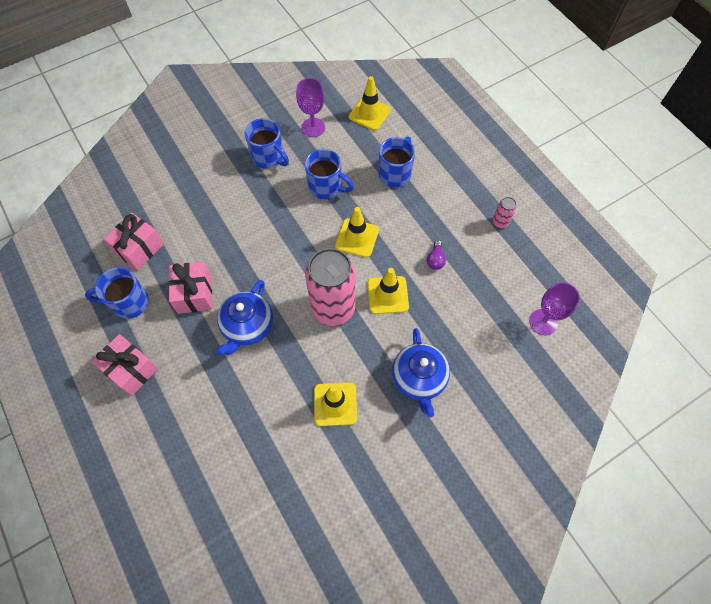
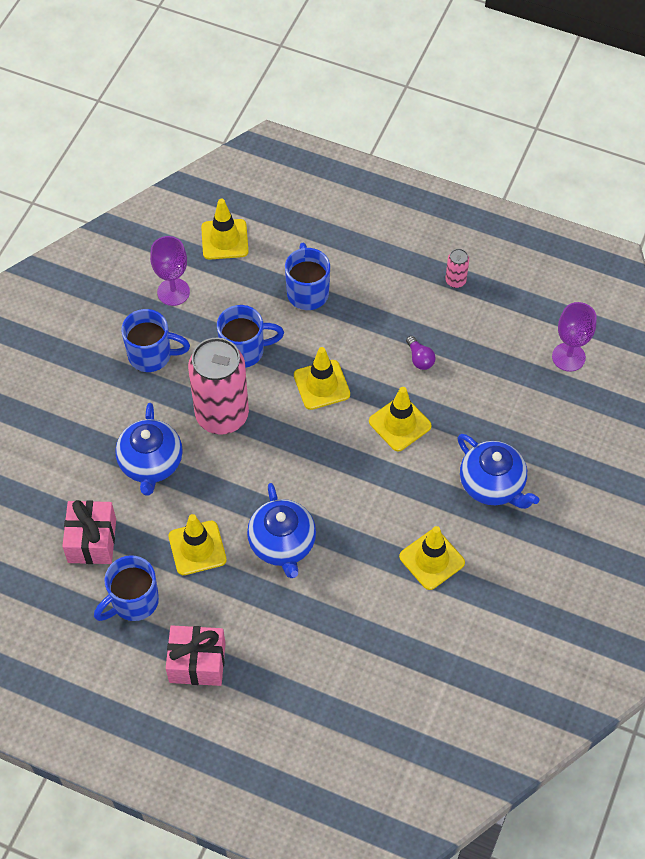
camera: 35 degrees left, 5 degrees down
(194, 294) = (197, 548): pink gift -> yellow traffic cone
(213, 223) = (151, 463): none -> blue teapot
(333, 308) = (355, 471): pink can -> pink can (222, 415)

